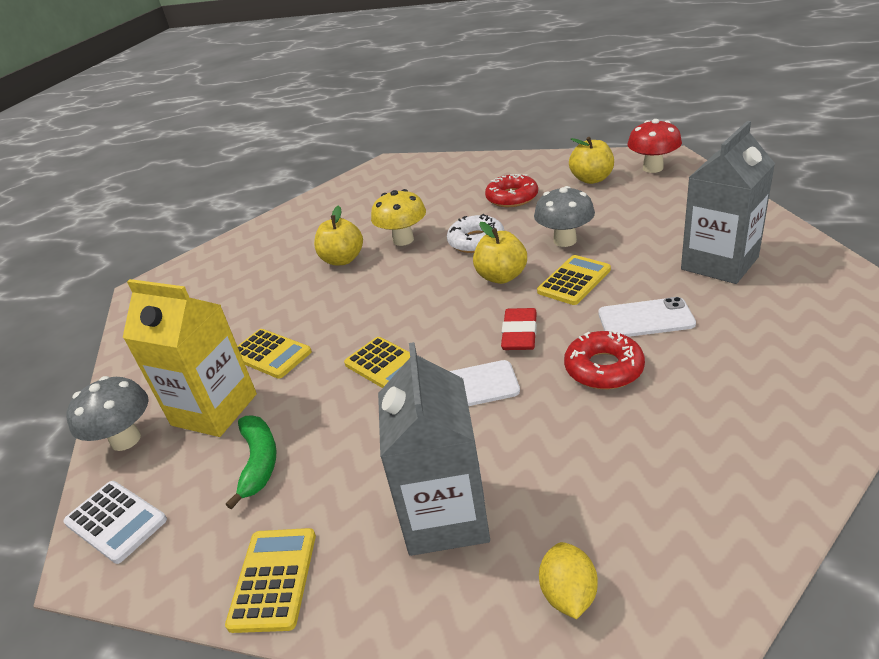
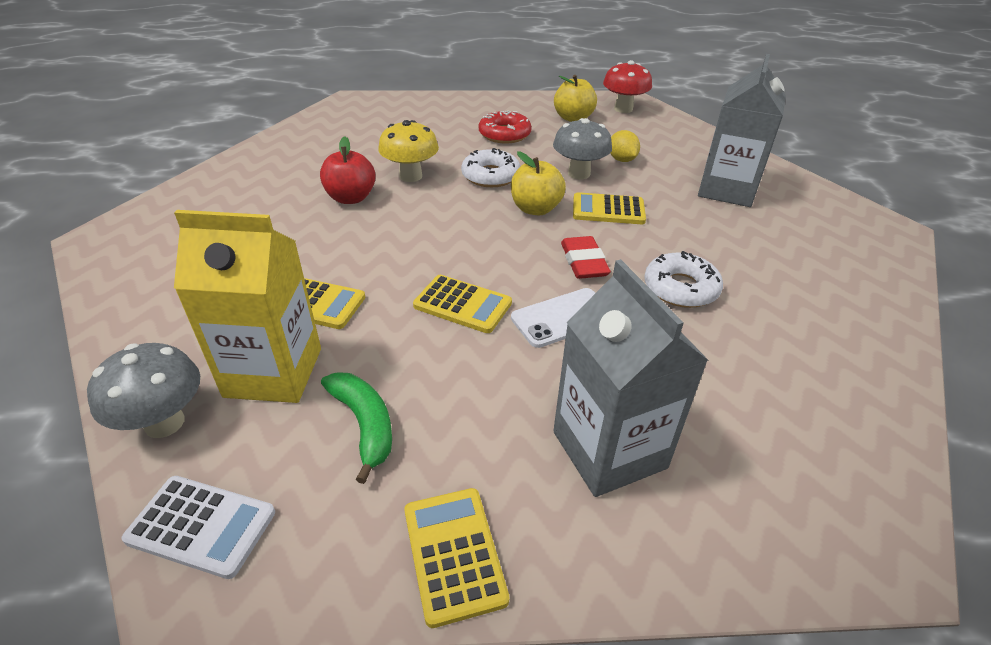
camera: 25 degrees left, 5 degrees up
(342, 260) = (351, 198): yellow apple -> red apple
(568, 594) = (769, 504): yellow lemon -> yellow lemon (621, 160)
(574, 281) = (608, 210): yellow calculator -> yellow calculator turned 105 degrees counterclockwise
(603, 368) = (680, 288): red donut -> white donut
(645, 319) = (692, 241): white phone -> none

